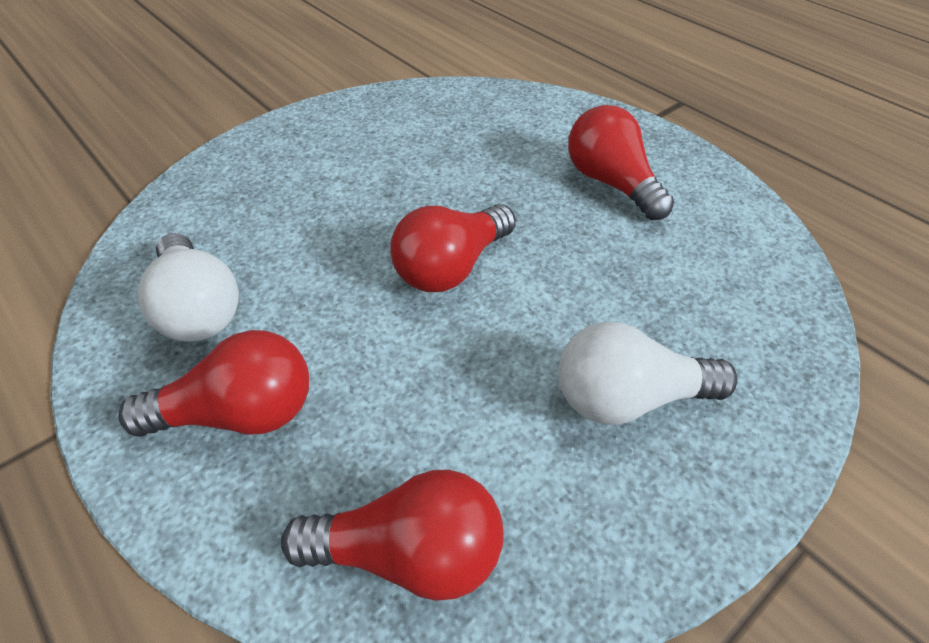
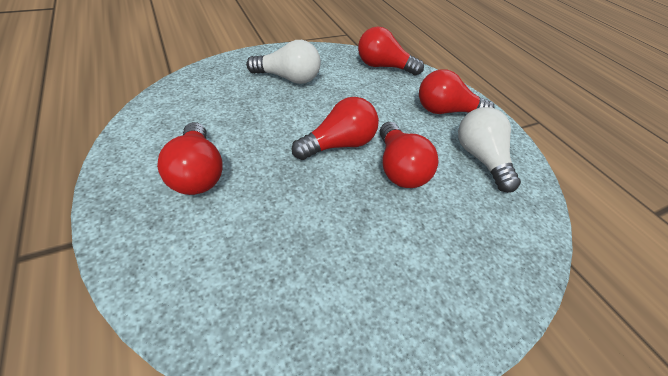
camera: 170 degrees left, 0 degrees up
(347, 254) = (399, 168): none -> red light bulb

